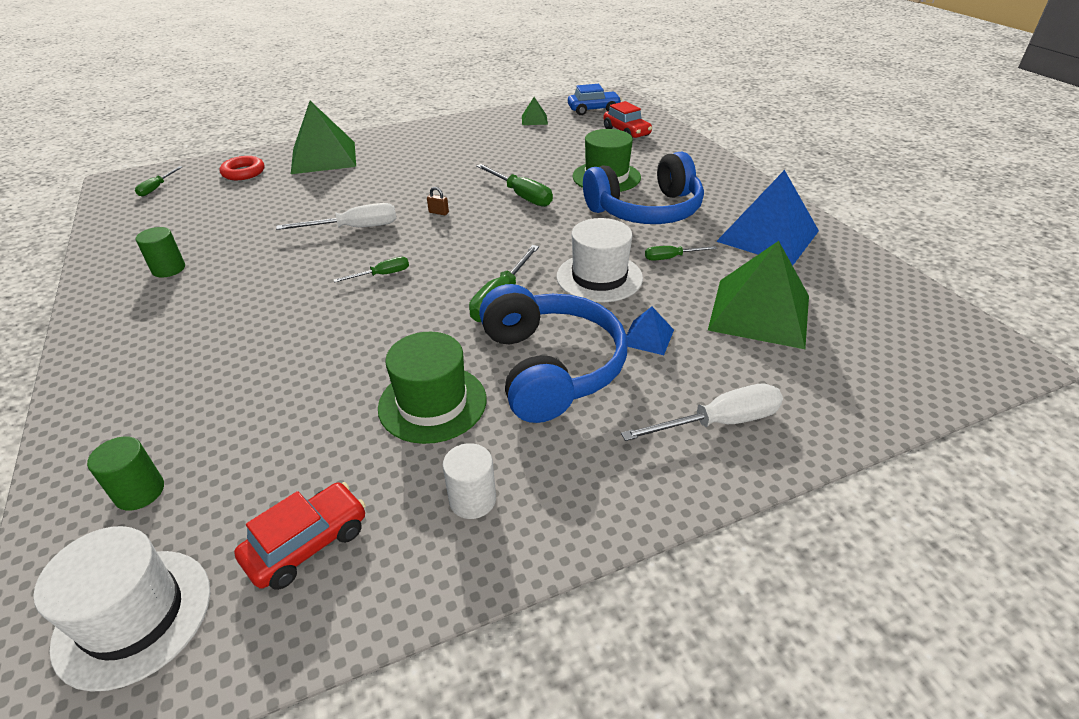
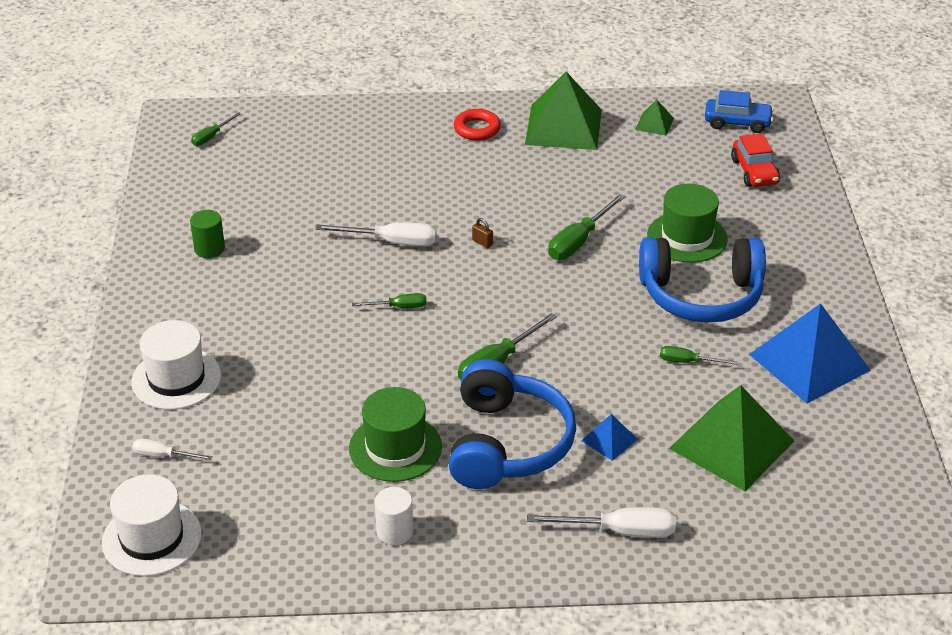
camera: 20 degrees right, 0 degrees up
(140, 492) = (163, 455): green cylinder -> white screwdriver
(243, 172) = (301, 134): red ring -> red ring (477, 129)
(307, 544) = (270, 526): red car -> none
(324, 157) = (390, 130): green pyramid -> green pyramid (563, 126)
(521, 196) = (579, 241): green screwdriver -> green screwdriver turned 60 degrees clockwise
(599, 277) = (602, 365): white hat -> white hat (176, 378)

